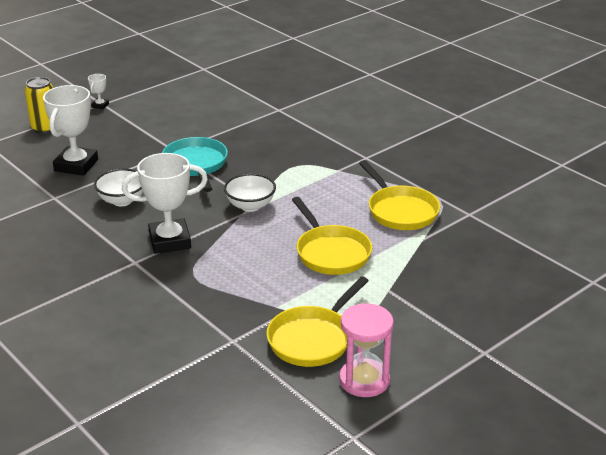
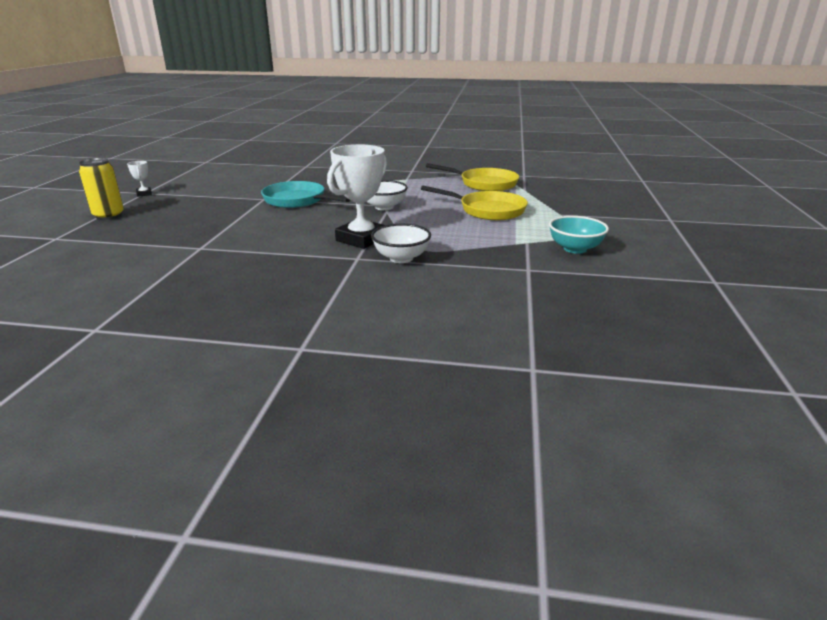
camera: 40 degrees left, 5 degrees down
(76, 165) = (185, 226): white trophy -> none
(122, 200) = (272, 232): white bowl -> white bowl (401, 258)
(313, 339) = (575, 249): yellow pan -> turquoise bowl
(364, 380) = (650, 254): pink hourglass -> none

